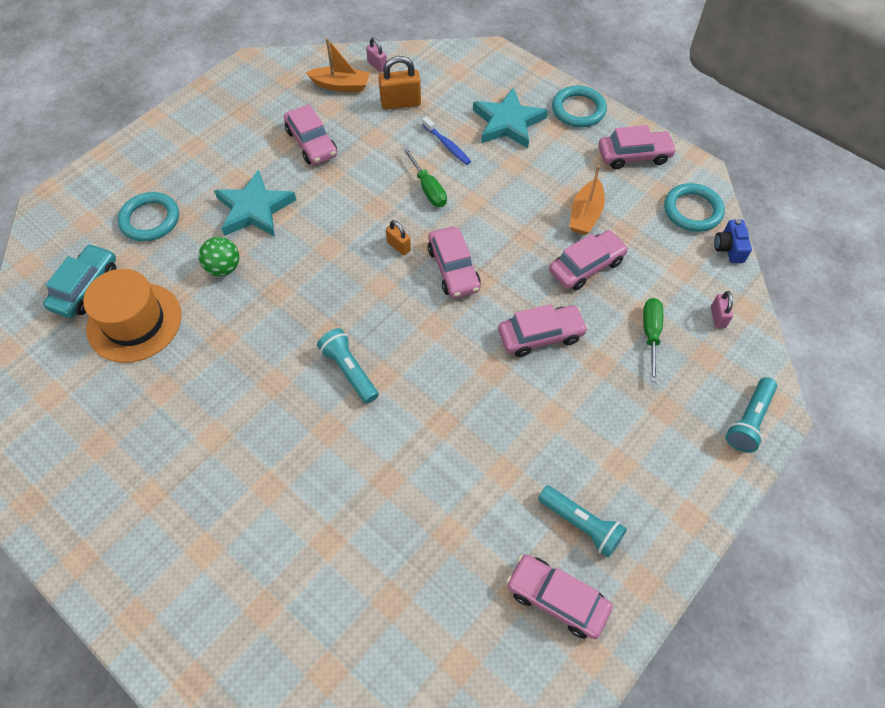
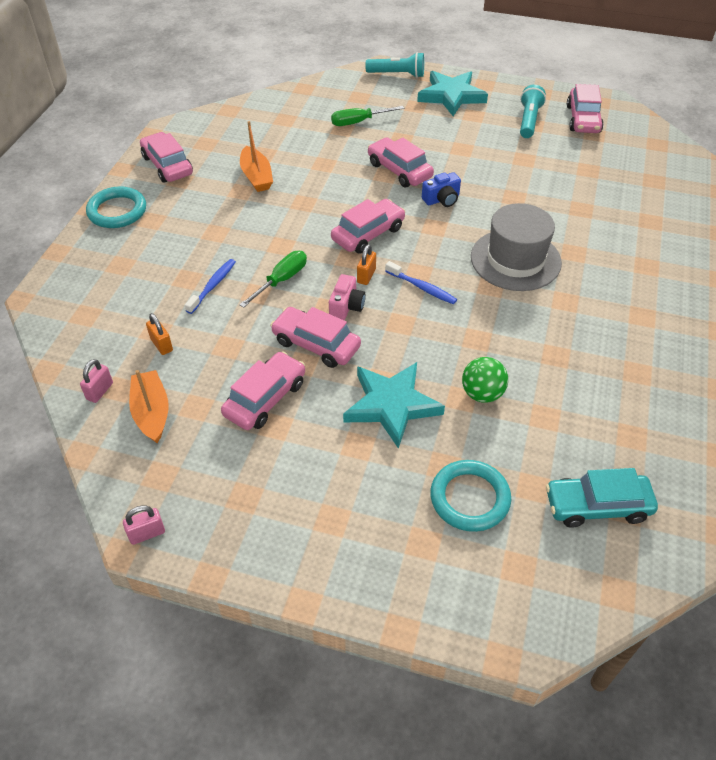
camera: 115 degrees left, 10 degrees down
(134, 322) = (597, 434): orange hat -> none
(349, 371) = (515, 260): turquoise flashlight -> grey hat
(359, 280) = (422, 288): none -> blue toothbrush
(371, 219) = (346, 306): none -> pink camera
(400, 103) = (161, 345): orange padlock -> orange padlock, size x0.58
(508, 123) = (158, 252): turquoise star -> turquoise star (451, 96)
(585, 214) = (256, 176): orange boat -> orange boat turned 75 degrees clockwise
(586, 266) = (314, 164): pink car -> pink car (316, 344)
(692, 210) = (219, 125): turquoise ring -> none
(717, 317) = (321, 97): pink padlock -> pink padlock (147, 533)
(729, 248) = (249, 103): blue camera -> blue camera (442, 199)

